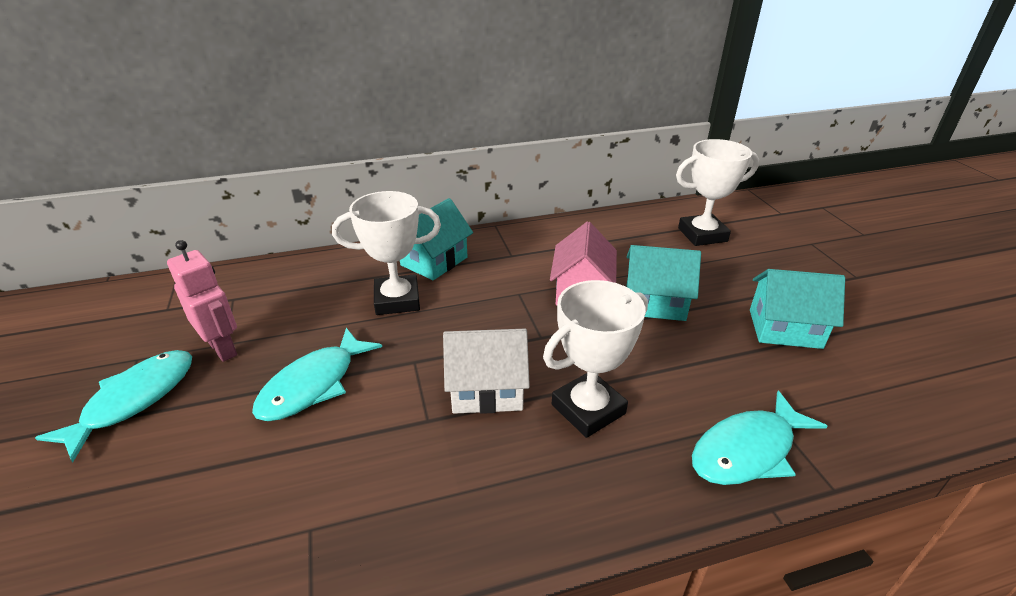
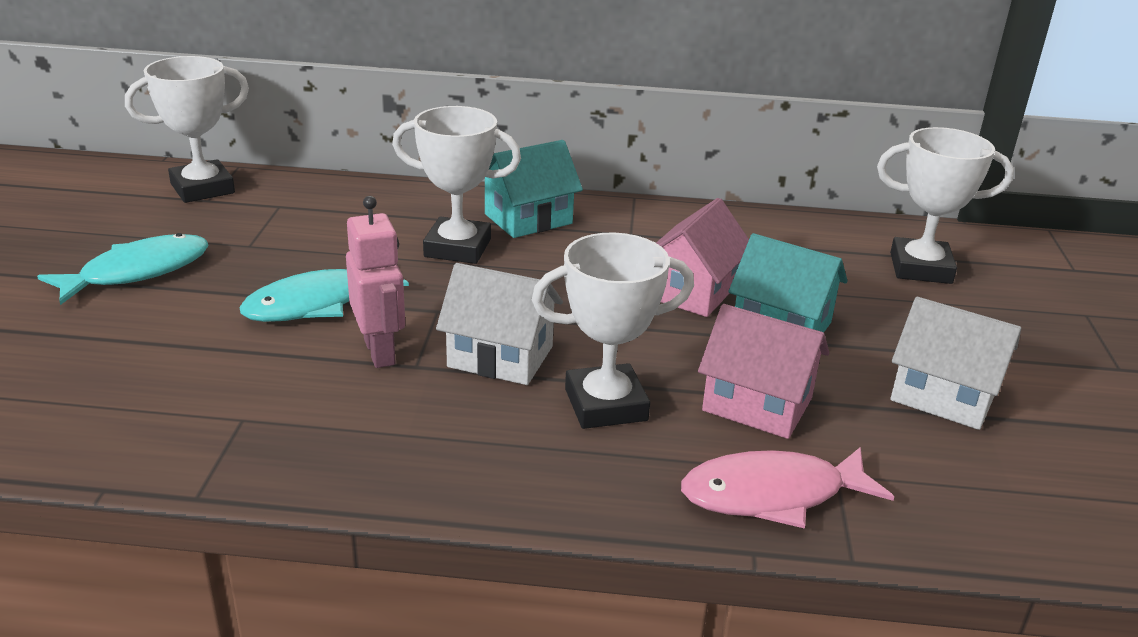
camera: 20 degrees right, 5 degrees down
(157, 299) = (202, 188): none -> white trophy
(223, 348) = (244, 249): pink robot -> pink robot (380, 352)
(684, 373) = (757, 404): none -> pink house
(747, 450) = (772, 495): turquoise fish -> pink fish
(785, 329) = (943, 396): turquoise house -> white house

